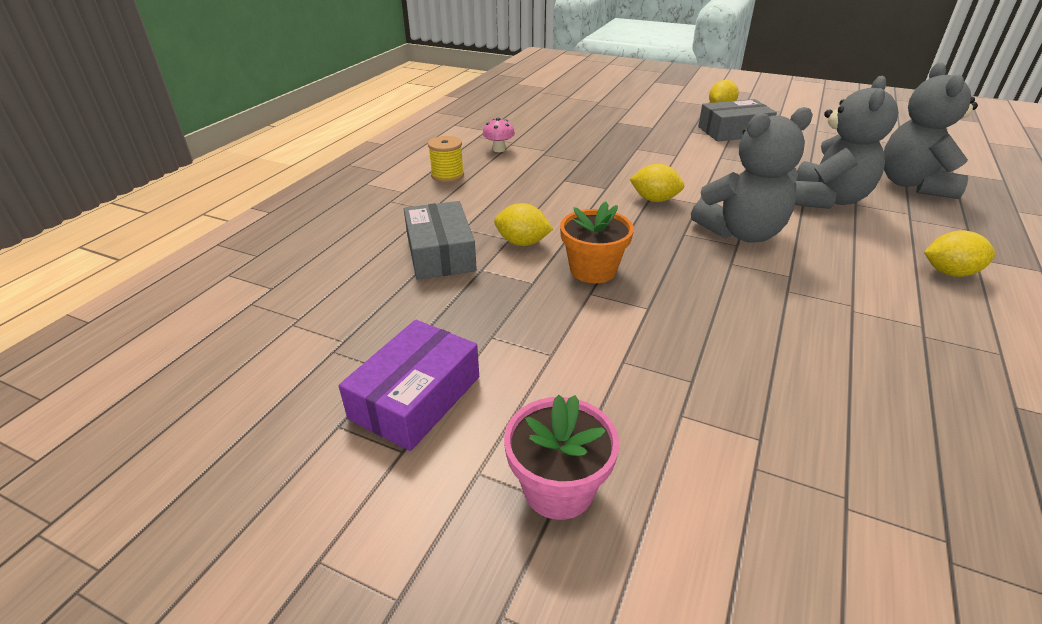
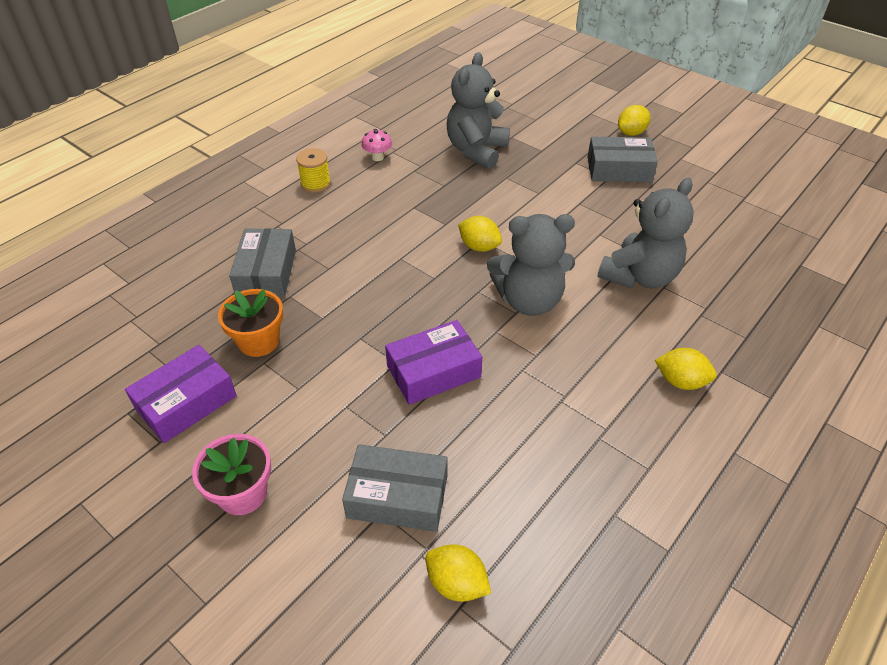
camera: 15 degrees right, 10 degrees up
(522, 243) = (336, 274): yellow lemon -> yellow lemon (456, 583)
(593, 270) = (376, 315): orange flower pot -> orange flower pot (259, 341)
(696, 309) = (433, 371): none -> purple box
(761, 444) = (397, 496): none -> grey box
(913, 185) = (742, 274): grey teddy bear -> grey teddy bear (476, 150)

